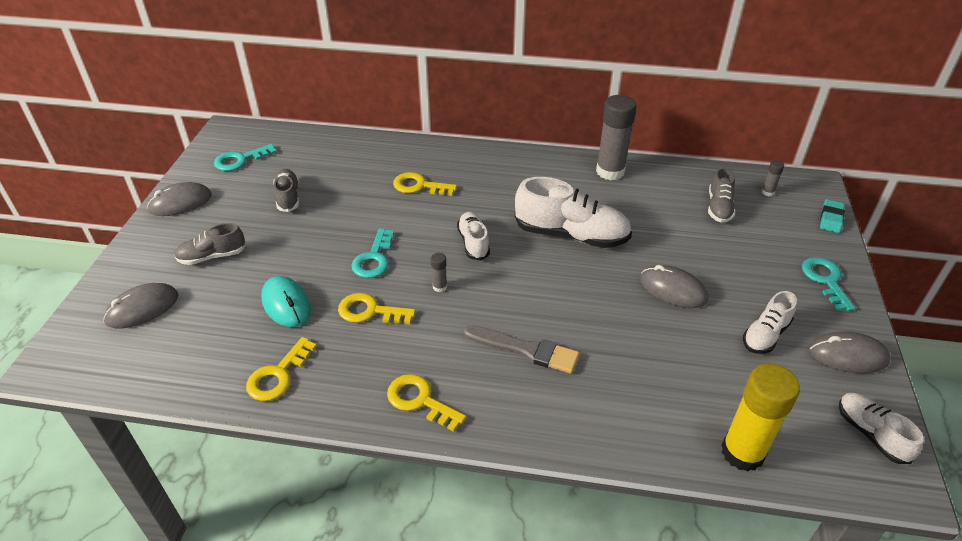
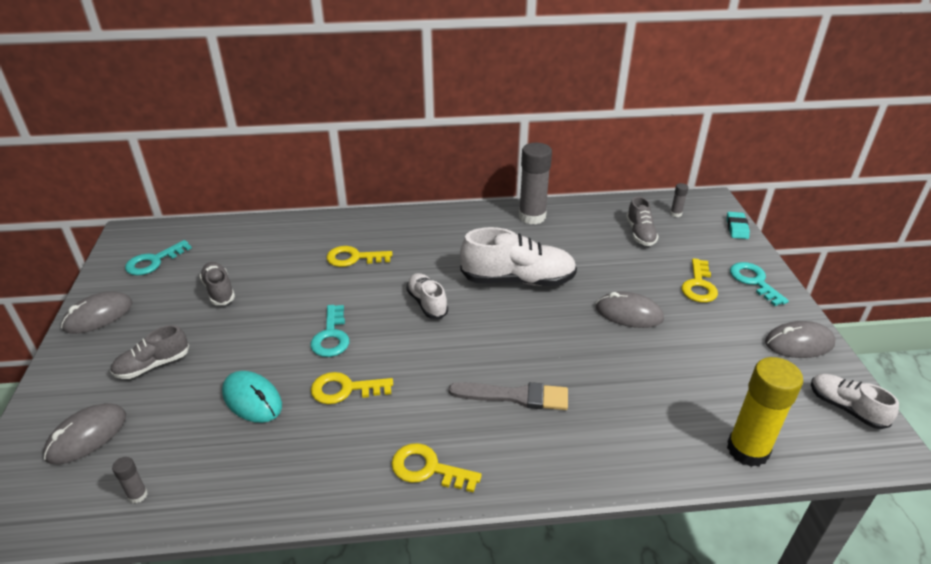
camera: 15 degrees left, 5 degrees down
(278, 375) = (267, 475): yellow key -> yellow key (699, 285)
(439, 287) = (408, 351): grey glue stick -> grey glue stick (138, 495)
(765, 335) = (724, 339): white shoe -> none

